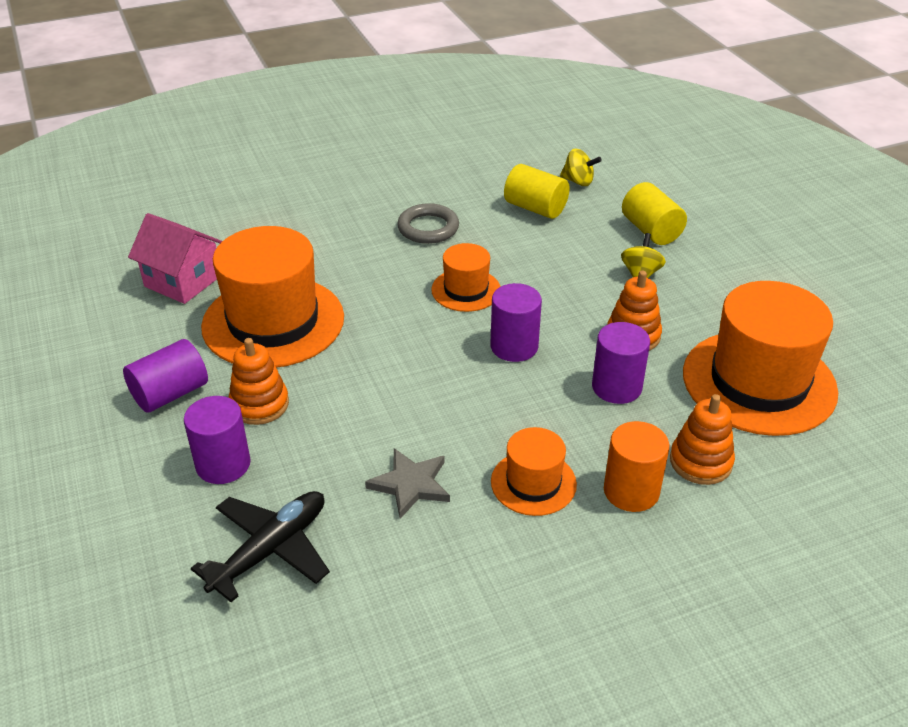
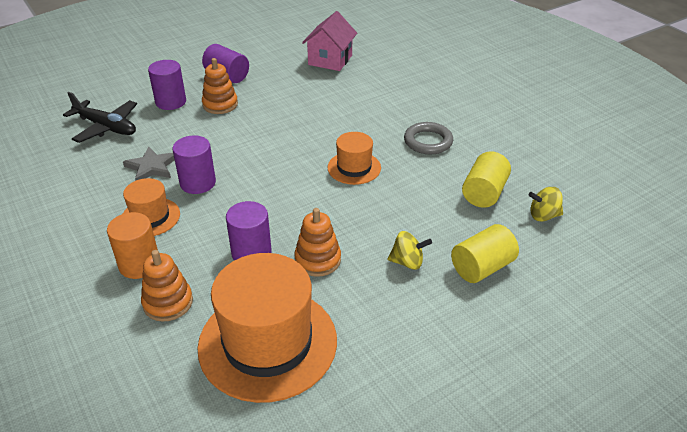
camera: 80 degrees right, 0 degrees up
(273, 322) = (298, 96): orange hat -> none
(514, 346) = (291, 197): purple cylinder -> purple cylinder (198, 183)
(578, 181) = (543, 216): yellow spinning top -> yellow spinning top turned 75 degrees clockwise

